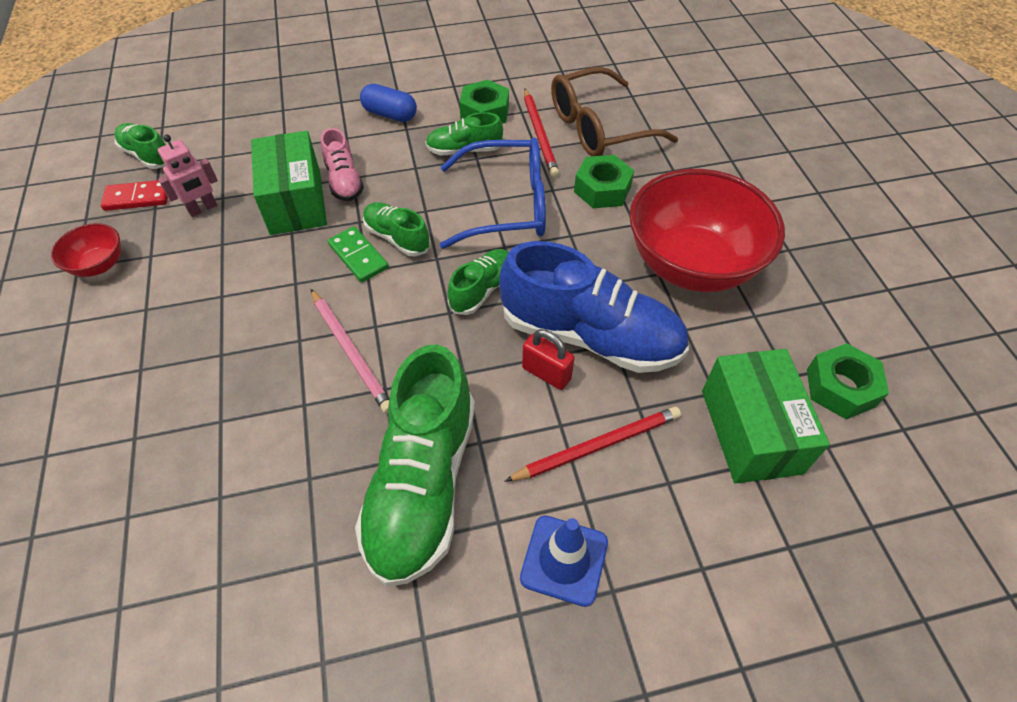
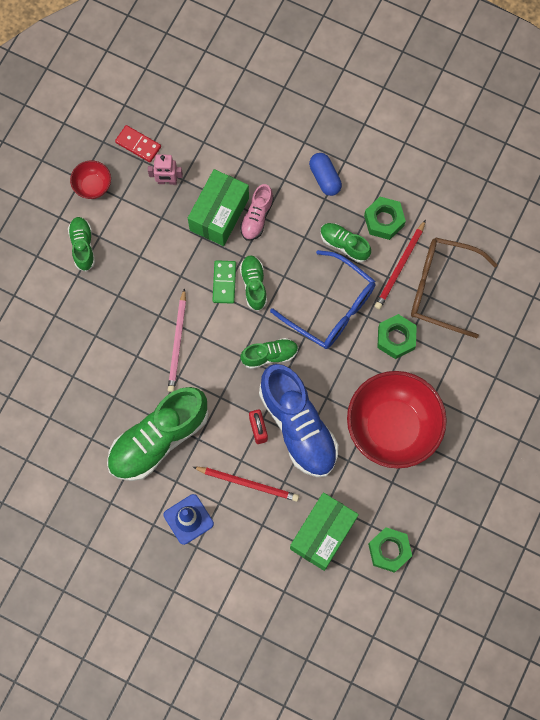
camera: 40 degrees right, 20 degrees up
(147, 155) = (162, 109): green shoe -> green shoe (83, 246)

